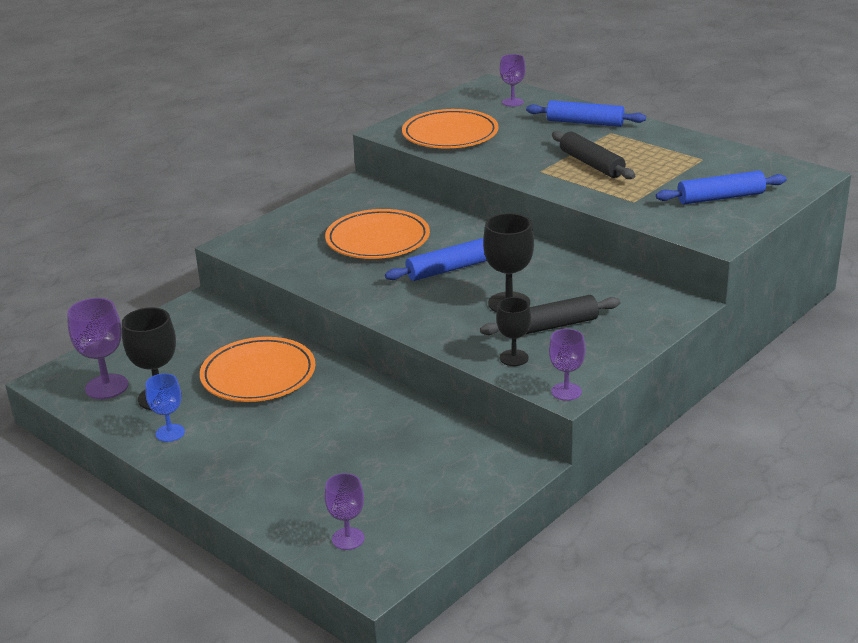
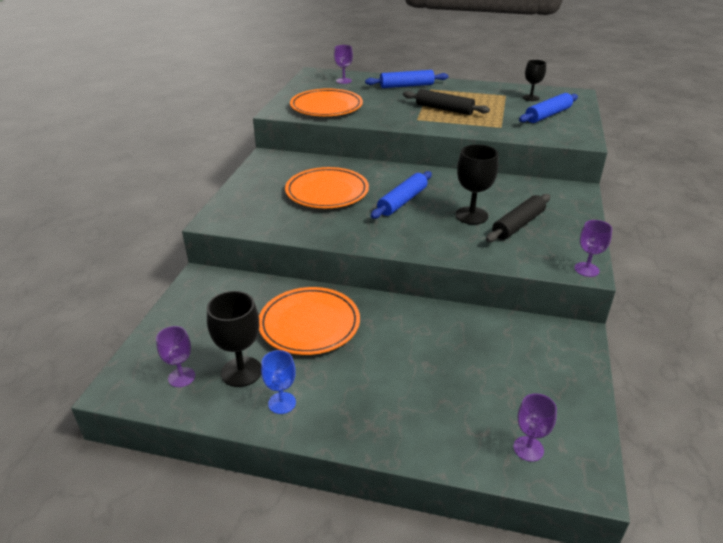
camera: 30 degrees left, 5 degrees up
(106, 387) = (181, 377): purple goblet -> purple goblet, size x0.64
(514, 358) = (522, 254): black goblet -> black goblet (531, 98)

